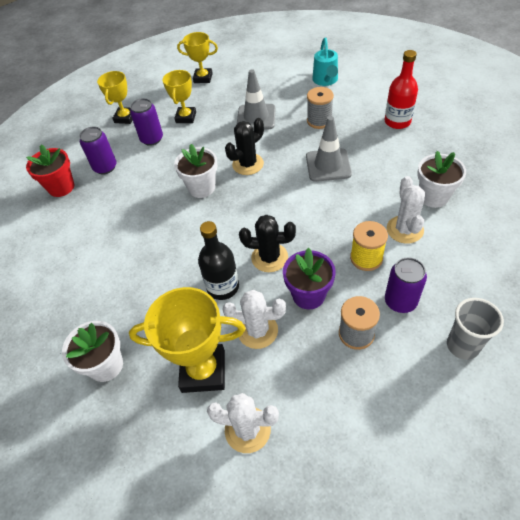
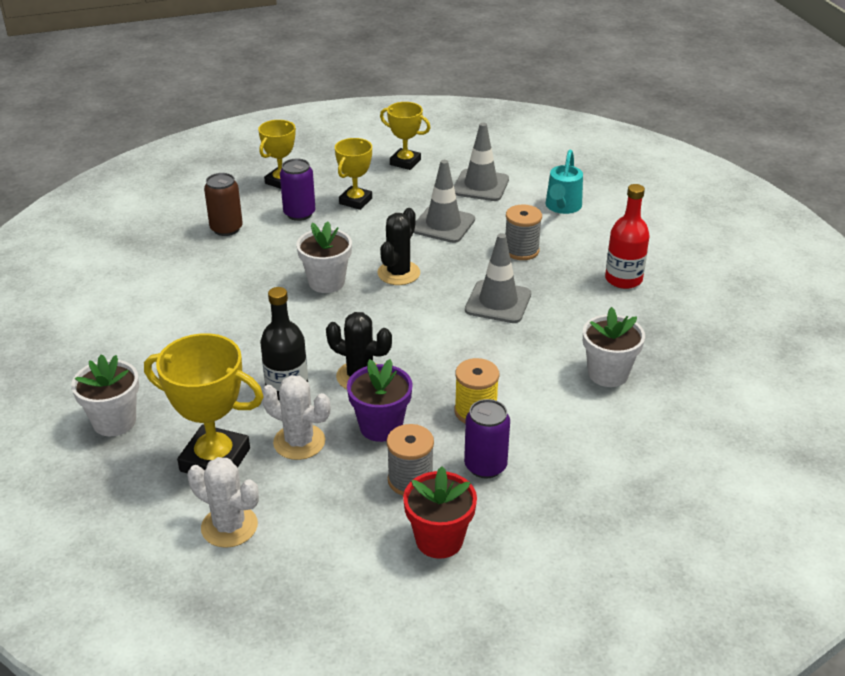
camera: 15 degrees right, 15 degrees down
(61, 187) = (164, 235): red flower pot -> red flower pot (439, 540)
(105, 167) = (226, 229): purple can -> brown can
(248, 164) = (398, 273): black cactus -> black cactus turned 45 degrees counterclockwise
(263, 81) = (480, 186): none -> grey traffic cone
(404, 229) = (545, 397): white cactus -> none
(462, 346) = (528, 531): grey cup -> none

